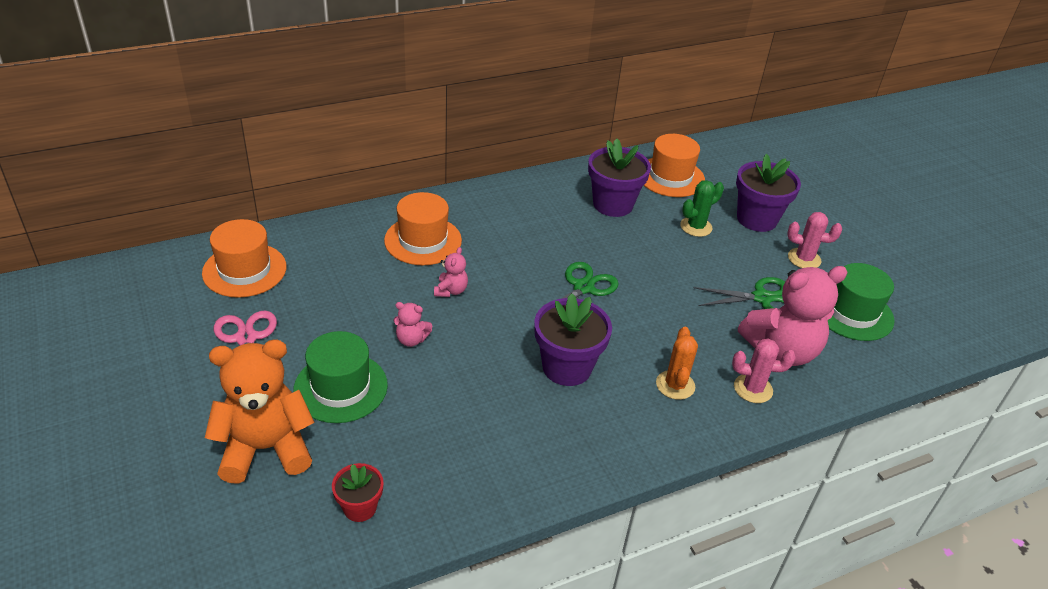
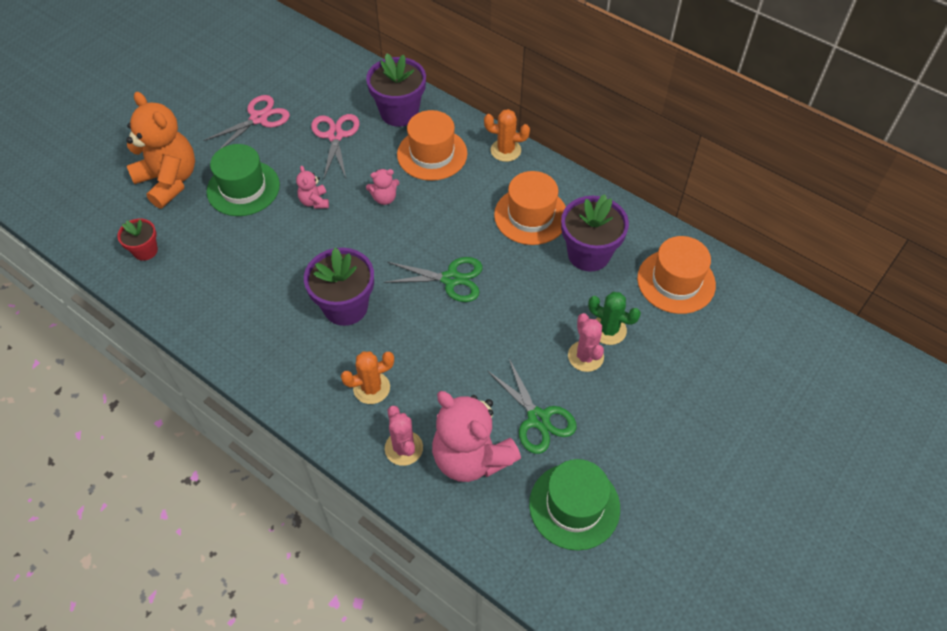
camera: 65 degrees right, 15 degrees up
(244, 270) = (324, 80): orange hat -> orange hat (531, 216)
(334, 292) = (335, 136): none -> pink scissors
(460, 199) = (505, 150): none -> orange cactus
(756, 219) = (667, 377): purple flower pot -> purple flower pot (399, 112)
(804, 259) = (632, 439): pink cactus -> pink cactus (585, 356)

